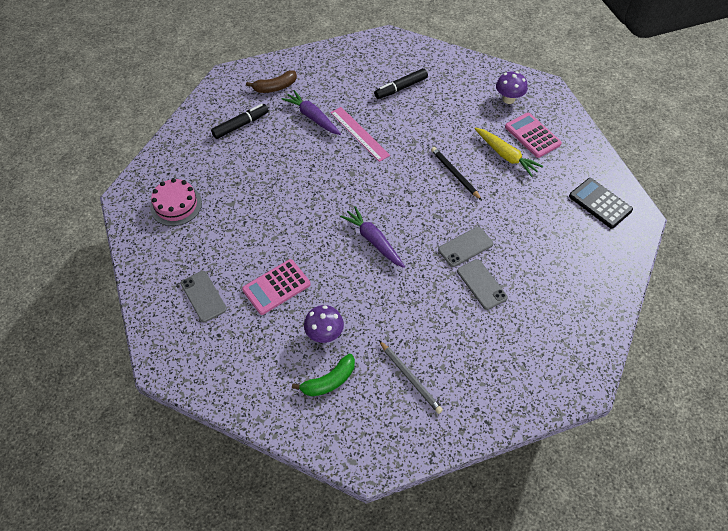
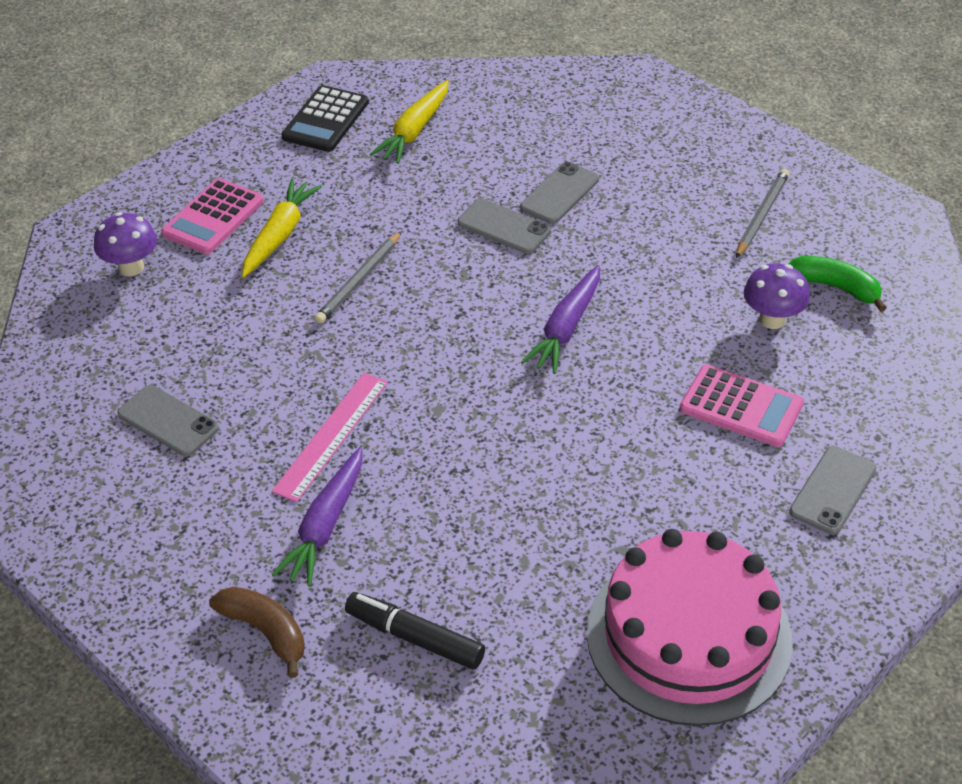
camera: 115 degrees left, 10 degrees down
(176, 205) = (688, 636): pink cake -> pink cake, size x1.79
(401, 88) = (168, 421): black marker -> grey phone
(454, 174) = (359, 280): black pencil -> grey pencil
(572, 239) = (414, 131): none -> yellow carrot

